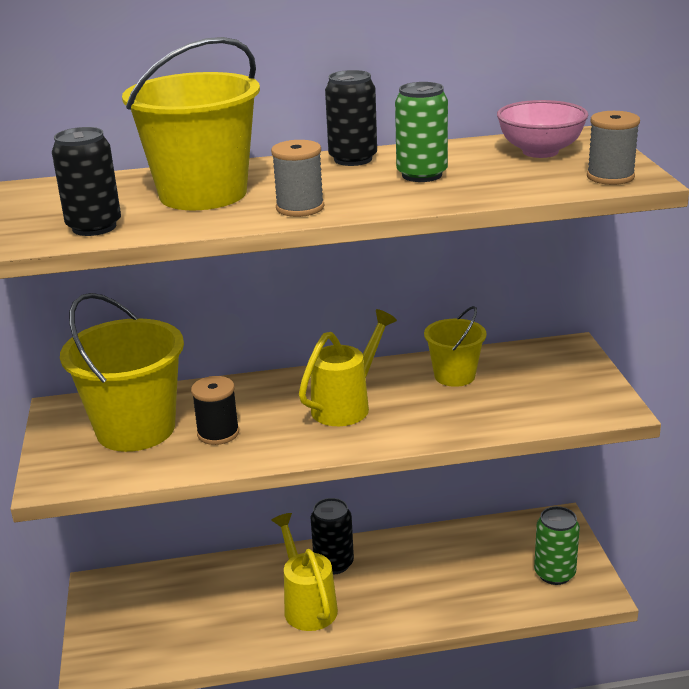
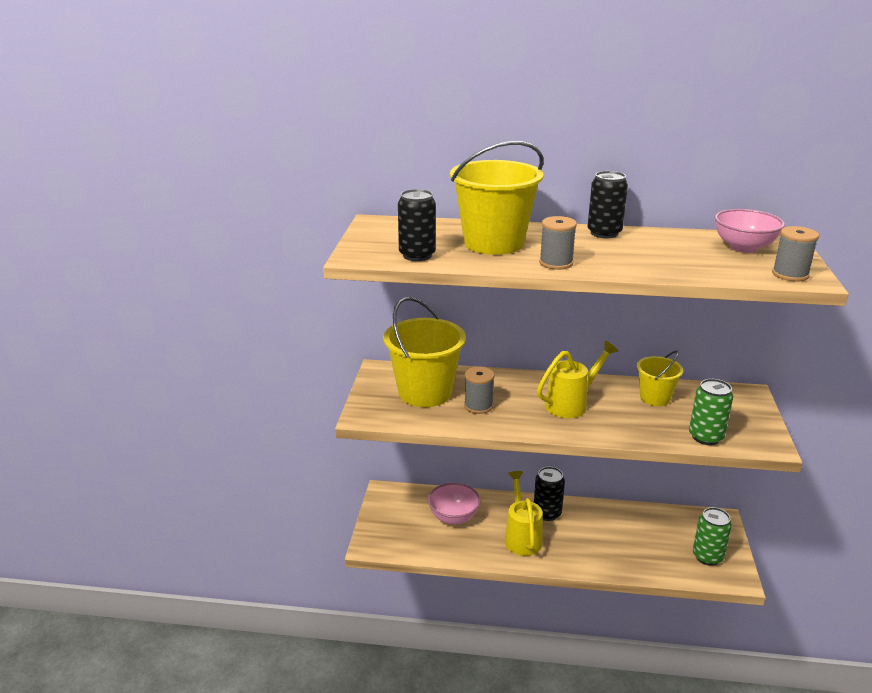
camera: 15 degrees right, 0 degrees up
(205, 599) = (453, 517): none -> pink bowl
(218, 433) = (478, 406): black spool -> grey spool
(422, 175) = (649, 252): green can -> green can (706, 437)

